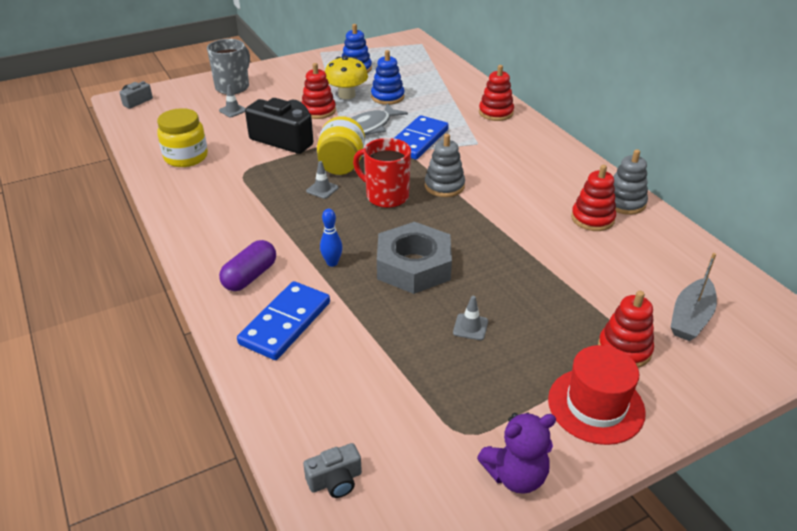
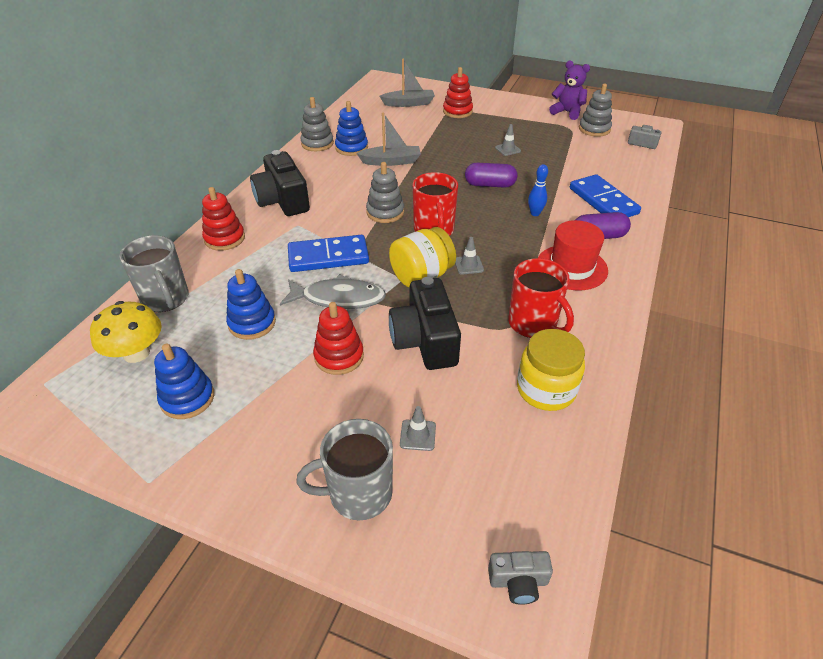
camera: 130 degrees left, 5 degrees up
(230, 182) = (533, 324): none -> red mug
(285, 323) = (603, 201): blue domino -> blue domino turned 75 degrees clockwise
(346, 95) = (276, 358): yellow mushroom -> yellow mushroom (136, 353)
(414, 266) = (490, 185): grey nut -> purple capsule
(431, 460) = (594, 129): none -> grey stacking toy
(450, 81) = (166, 299): none -> grey mug
(525, 149) = (283, 200): none -> black camera
(534, 229) = (391, 161): none -> grey boat
(592, 219) = (351, 148): red stacking toy -> blue stacking toy
(596, 405) = (503, 108): red hat -> red hat (571, 267)

